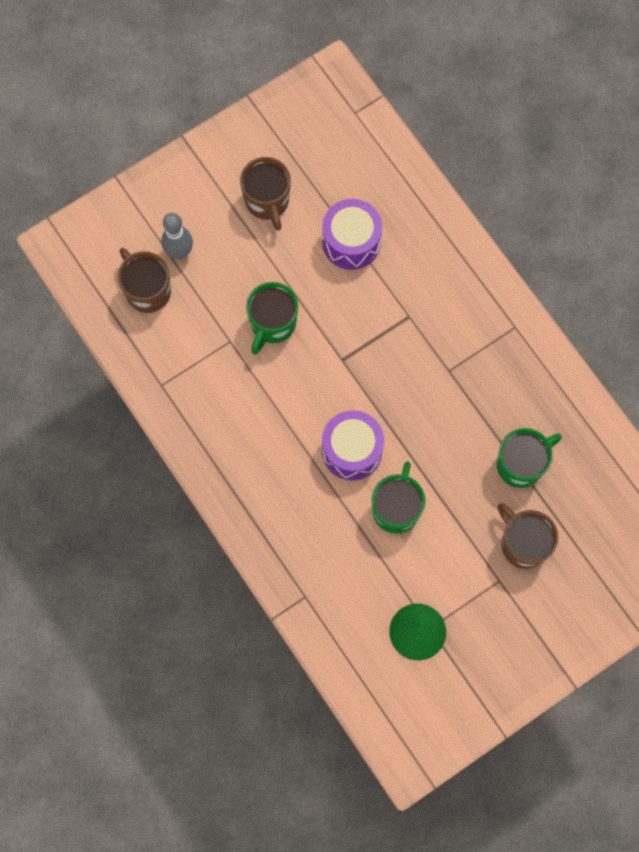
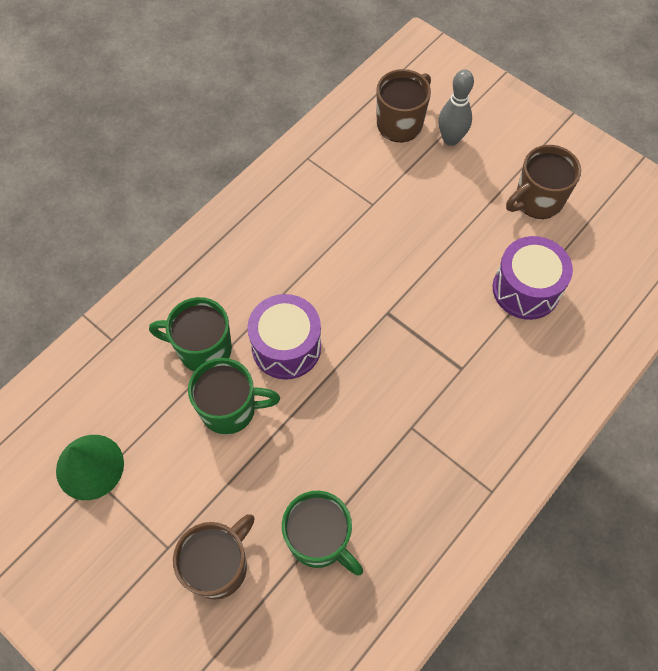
camera: 75 degrees right, 10 degrees down
(272, 324) = (404, 237): green mug -> green mug (203, 349)

